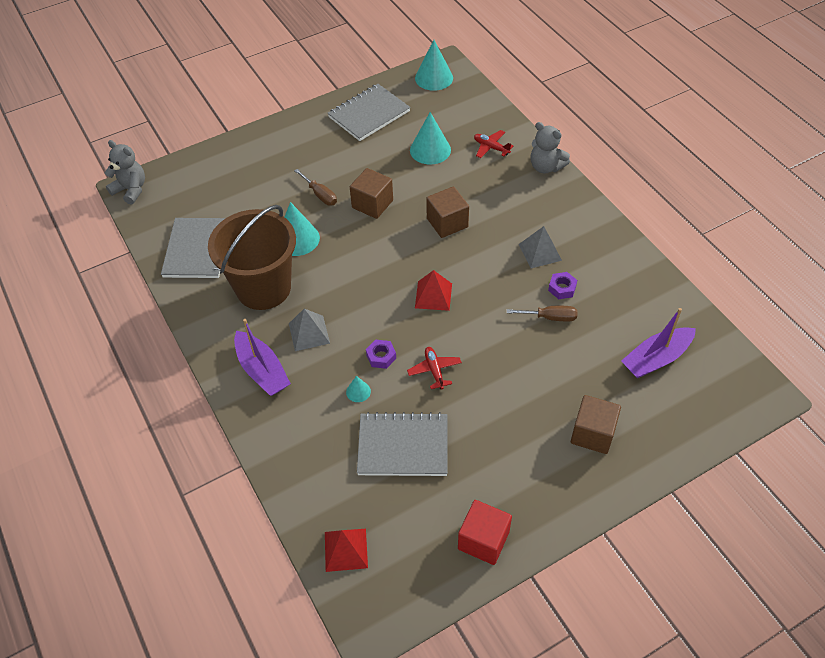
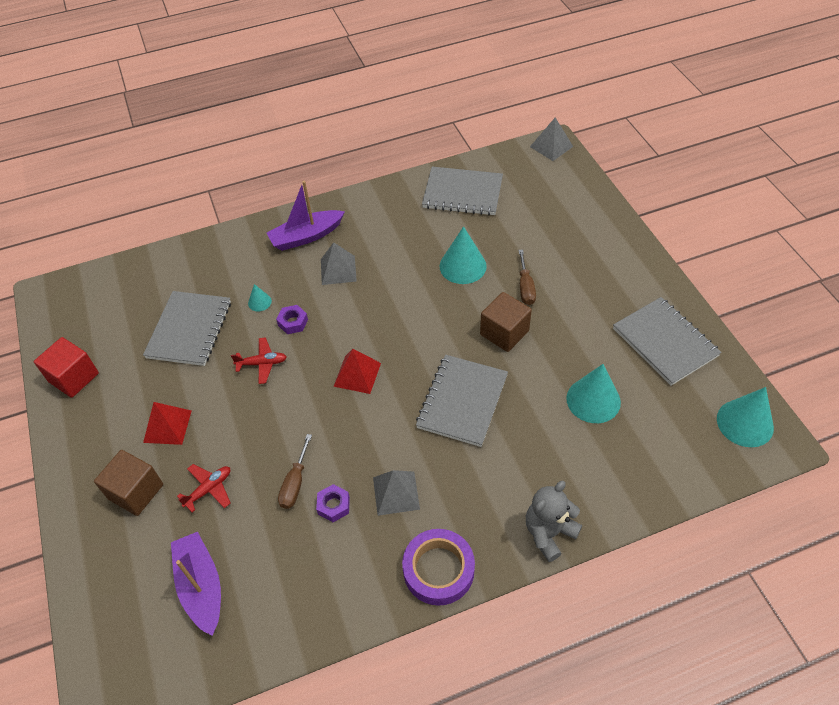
camera: 100 degrees right, 0 degrees up
(131, 190) = (551, 146): grey teddy bear -> grey pyramid
(263, 288) = (402, 239): brown bucket -> none
(320, 195) = (525, 287): brown screwdriver -> brown screwdriver turned 60 degrees counterclockwise
(345, 549) = (113, 283): red pyramid -> red pyramid (167, 426)
(447, 223) = (462, 401): brown cube -> grey notebook
(491, 147) = (593, 471): red plane -> red plane (209, 489)
(592, 220) = (438, 570): none -> purple tape

